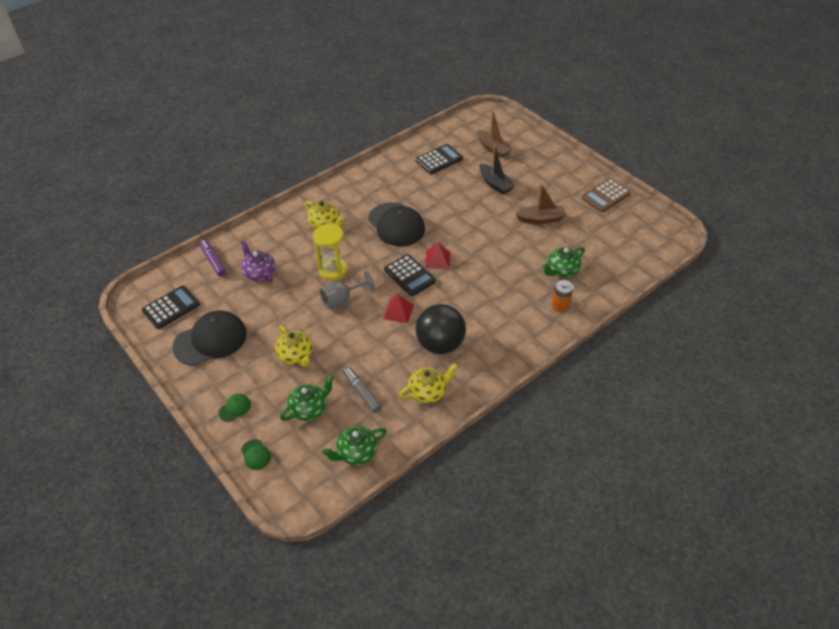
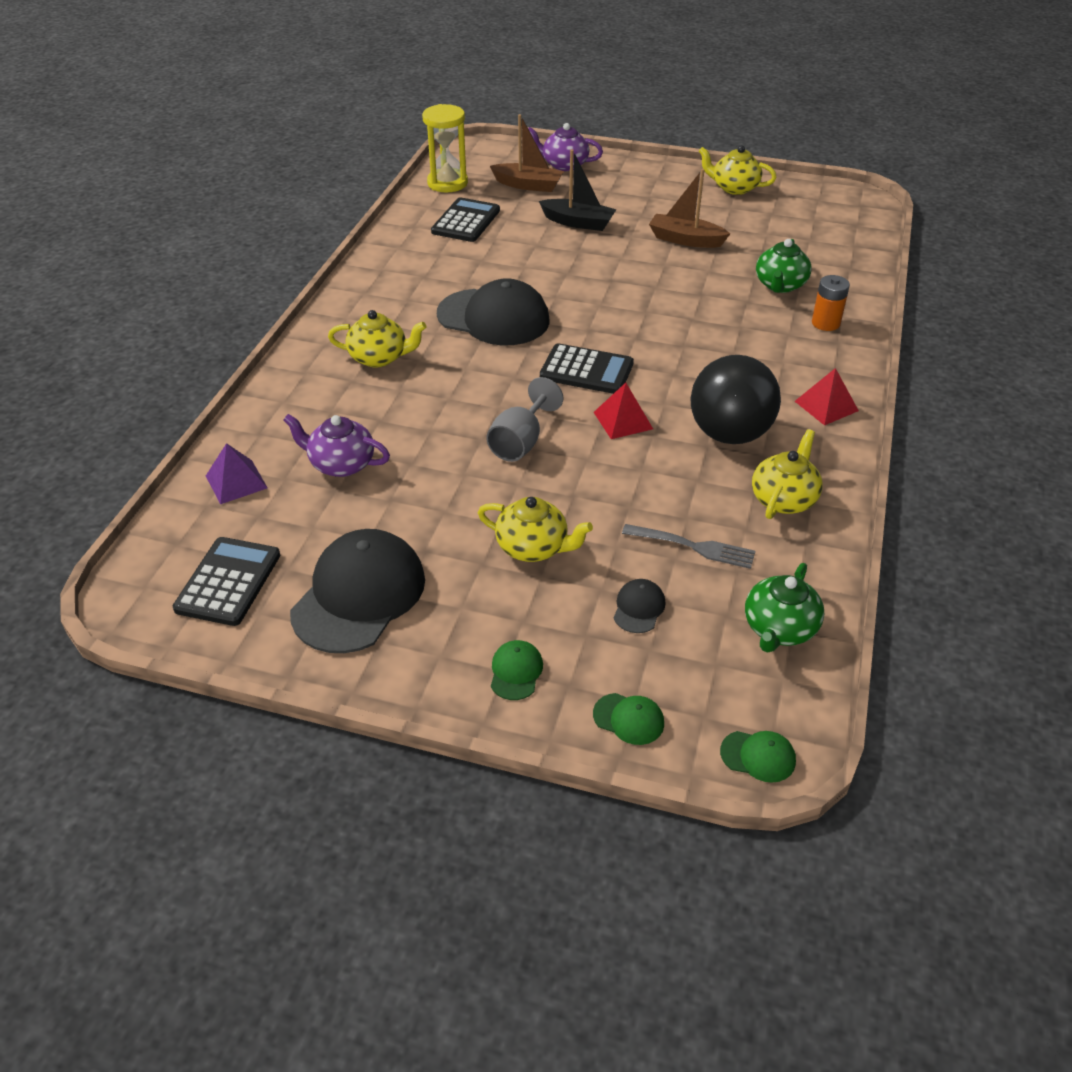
camera: 35 degrees left, 5 degrees down
(213, 261) = (236, 482): purple marker -> purple pyramid
(287, 501) = (758, 756): none -> green cap
(309, 408) = (639, 608): green teapot -> black cap
(333, 270) = (461, 410): yellow hourglass -> yellow hourglass (447, 183)
(362, 392) = (692, 546): grey marker -> grey fork
(437, 260) = (603, 336): red pyramid -> red pyramid (826, 406)
(526, 142) = (564, 165): none -> purple teapot
(541, 219) = (685, 240): brown boat -> brown boat turned 120 degrees counterclockwise
(605, 196) = (734, 188): brown calculator -> yellow teapot

